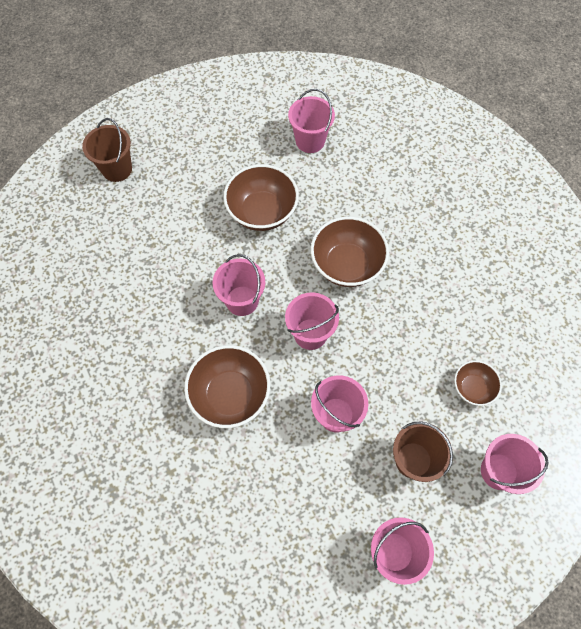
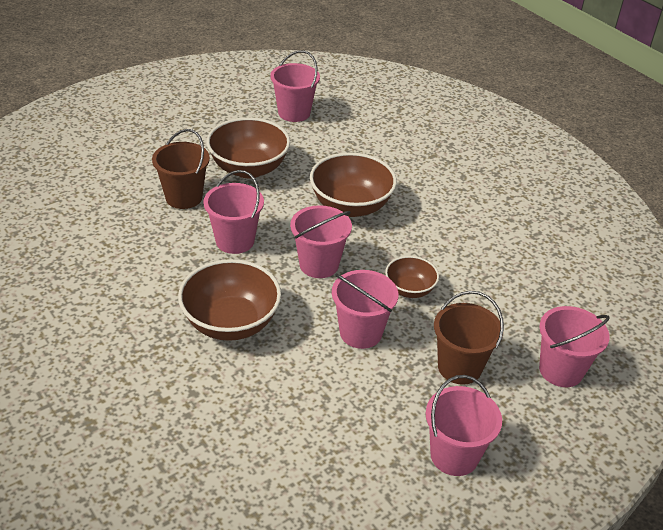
camera: 10 degrees left, 25 degrees down
(117, 169) = (78, 141): brown bucket -> brown bucket (184, 197)
(472, 388) = (513, 300): brown bowl -> brown bowl (409, 289)

